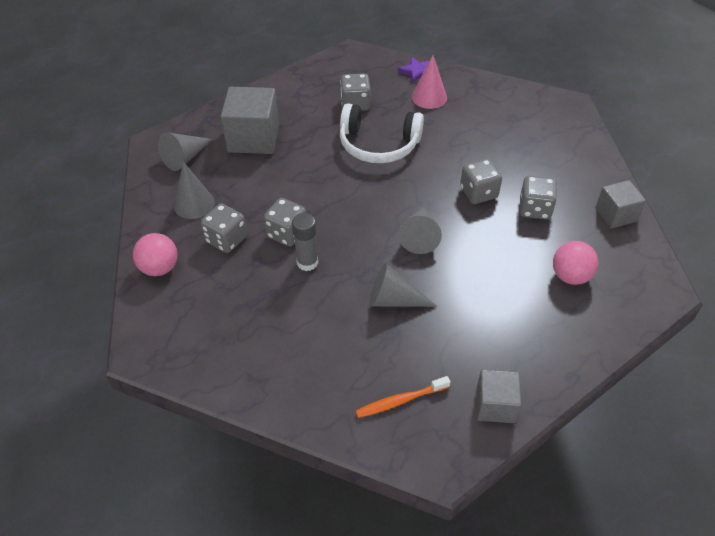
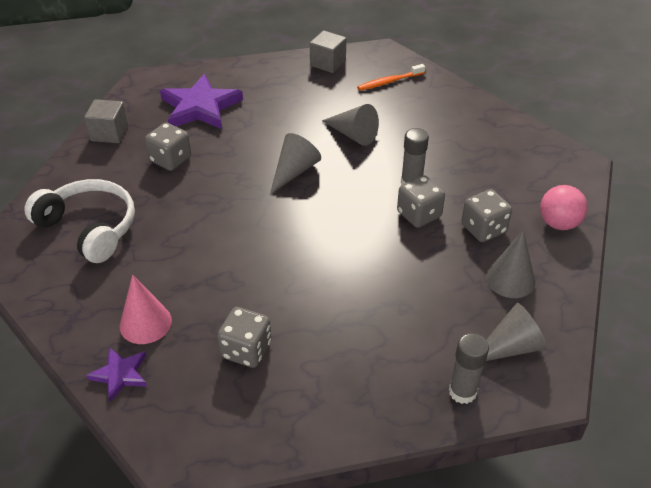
camera: 155 degrees left, 5 degrees down
(210, 125) = (462, 392): none -> grey glue stick
(253, 138) = (409, 345): grey cube -> none
(378, 145) = (261, 278): white headphones -> white headphones (89, 228)
(400, 401) = (389, 82): orange toothbrush -> orange toothbrush turned 150 degrees clockwise
(478, 193) = (205, 189): grey dice -> none
(570, 276) = (200, 107): pink ball -> purple star

